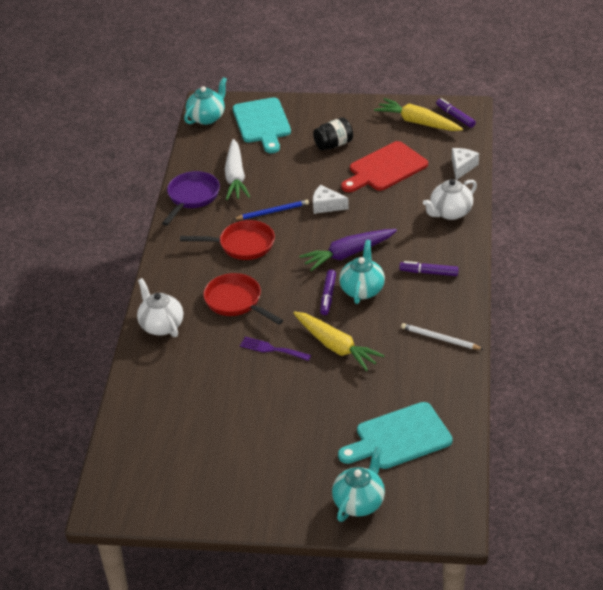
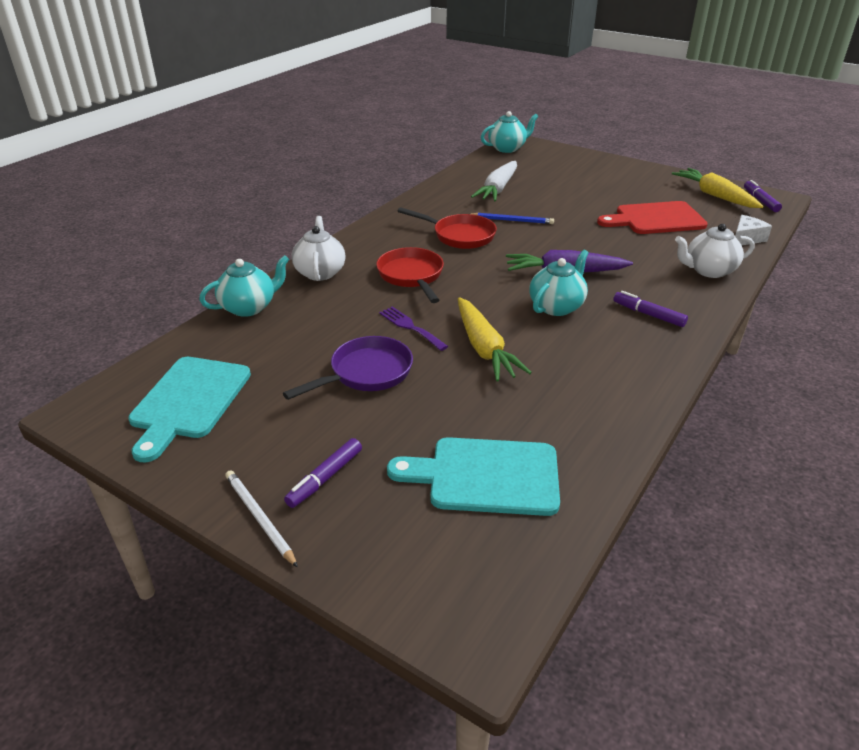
camera: 25 degrees right, 5 degrees down
(192, 197) = (444, 192): purple pan -> purple pan (366, 373)
(262, 123) = (554, 162): turquoise cutting board -> turquoise cutting board (188, 401)
(326, 206) = (571, 230): white cheese -> none
(328, 296) = (513, 300): purple marker -> purple marker (325, 478)
(333, 144) = (613, 190): black jar -> none
(359, 502) = (367, 538): turquoise teapot -> turquoise teapot (249, 307)
(440, 339) = (620, 383): white pencil -> white pencil (259, 518)

